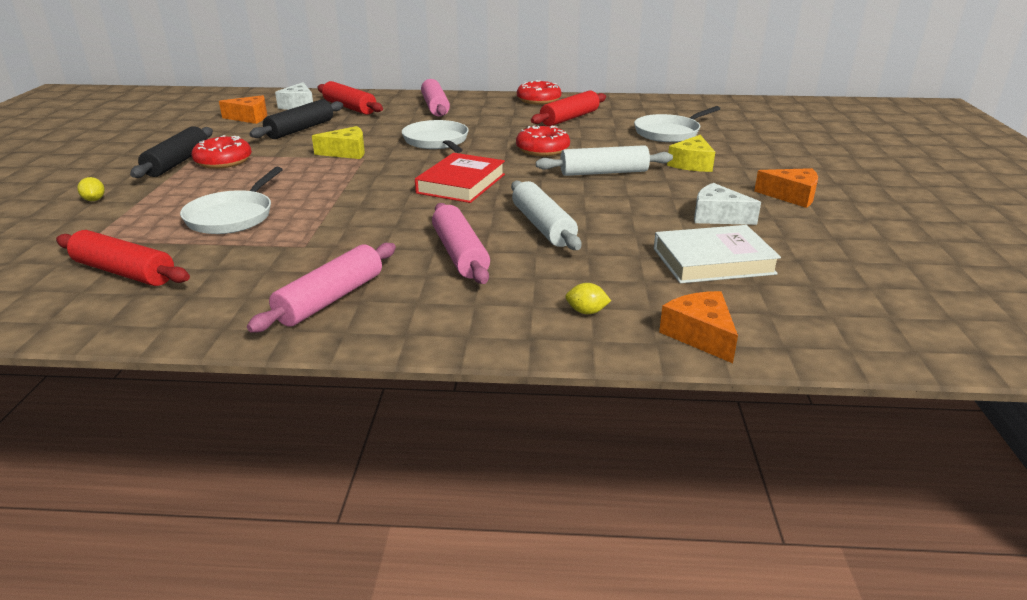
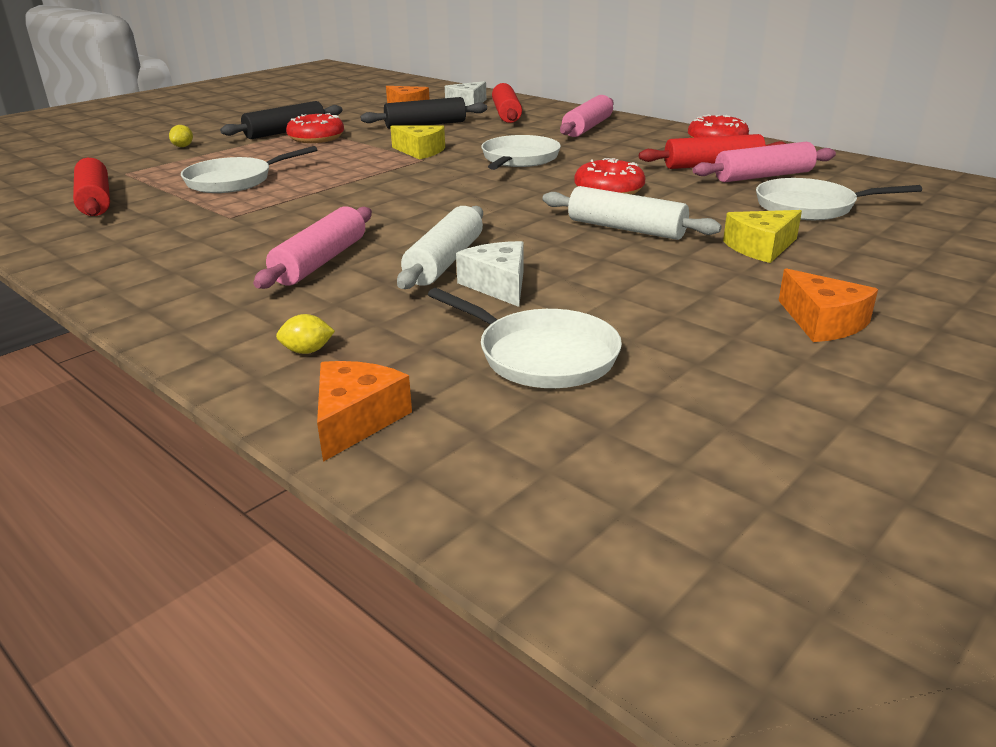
camera: 40 degrees right, 0 degrees up
(330, 299) = (158, 263): pink rolling pin -> pink rolling pin (763, 176)
(461, 183) = (457, 202): red book -> none
(586, 312) = (307, 351): yellow lemon -> yellow lemon turned 60 degrees counterclockwise
(713, 261) = (542, 355): white book -> white pan
(717, 216) = (659, 312): white cheese -> white cheese (498, 285)

